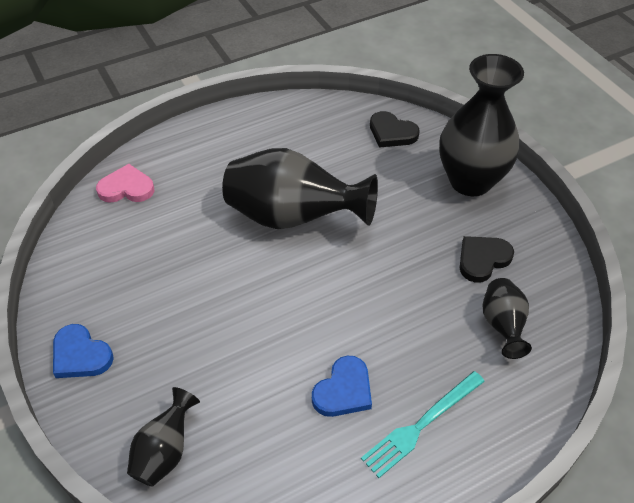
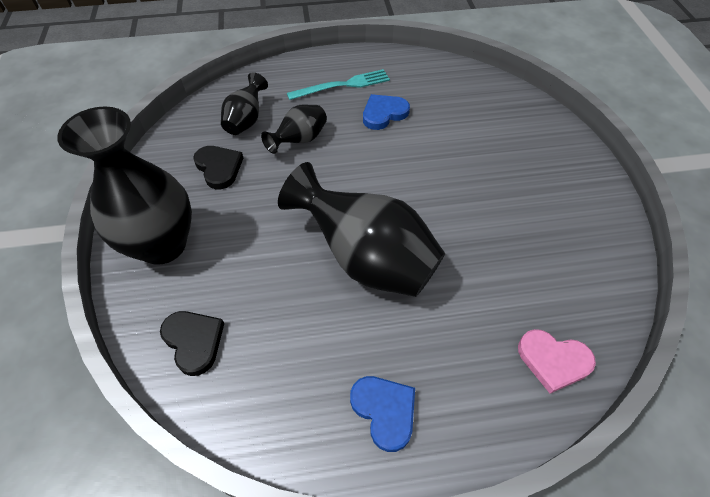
camera: 160 degrees left, 5 degrees up
(80, 355) = (585, 186): blue heart -> blue heart (384, 411)
(165, 451) = (516, 112): black vase -> black vase (299, 140)
(482, 259) = (219, 168): black heart -> black heart turned 105 degrees counterclockwise

